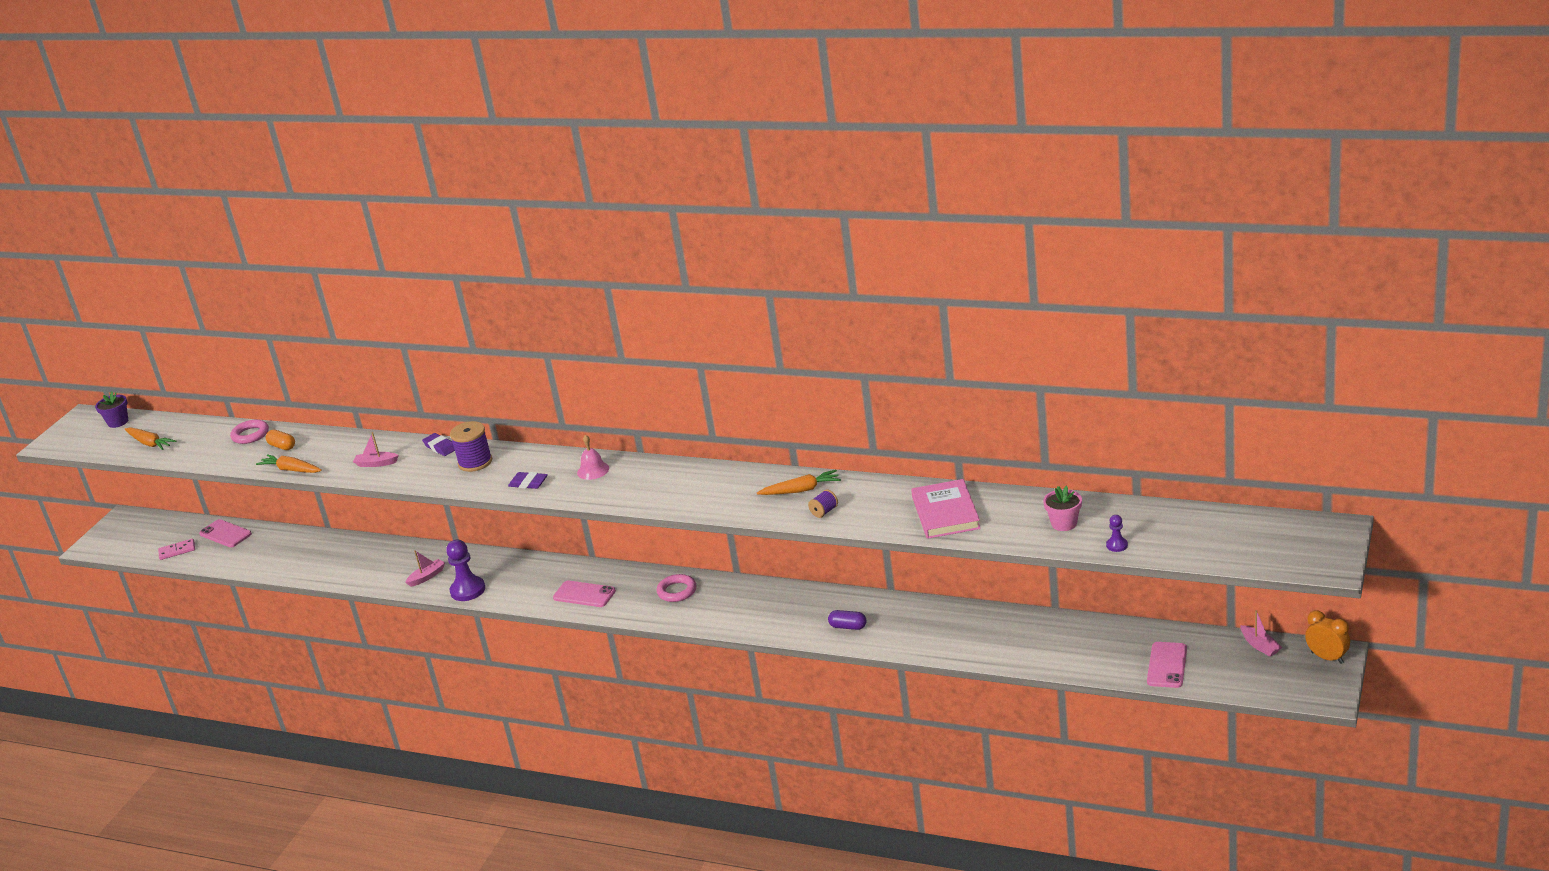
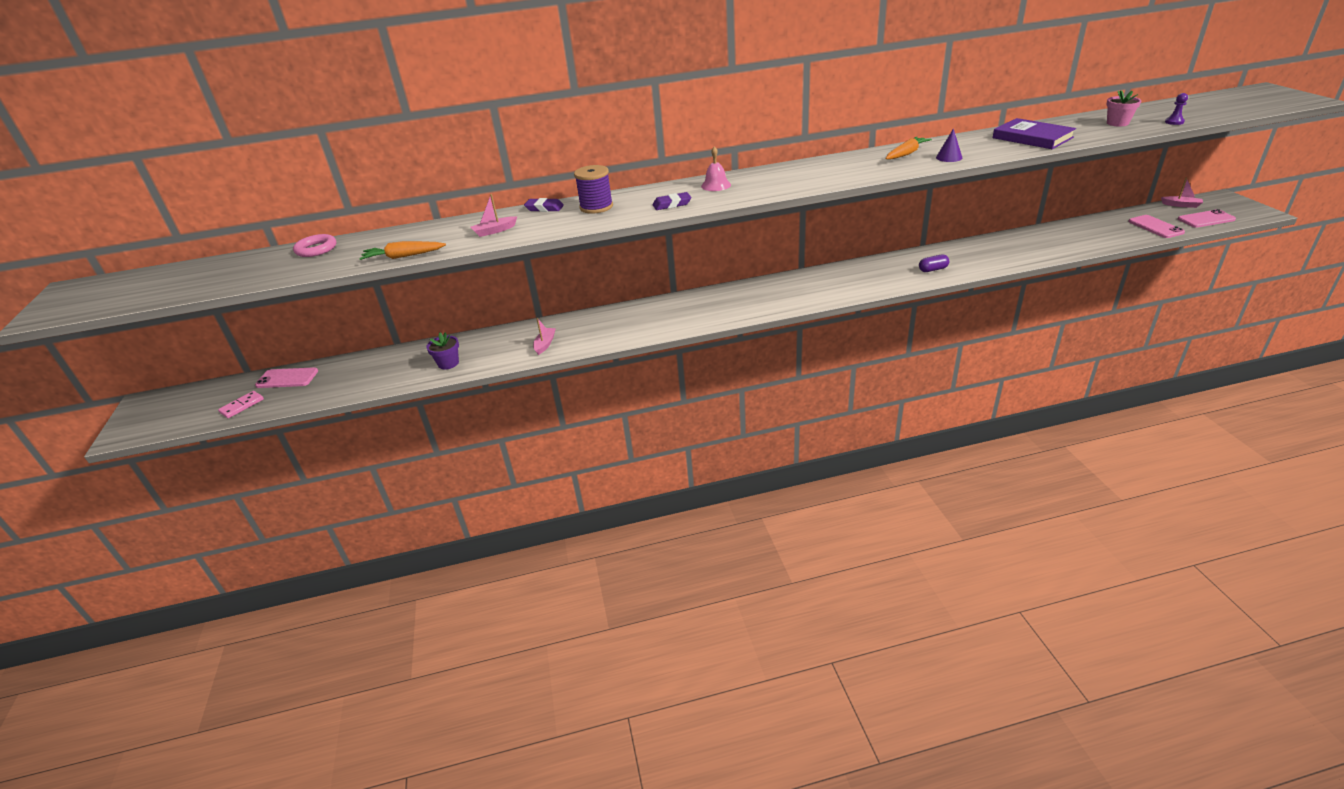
camera: 35 degrees left, 5 degrees up
(118, 422) = (125, 280): purple flower pot -> purple flower pot (448, 363)
(150, 443) = (191, 283): orange carrot -> none
(282, 446) = (367, 247): orange capsule -> none
(468, 590) = (597, 341): purple pawn -> none
(584, 594) = (704, 313): pink phone -> pink phone (1206, 219)
(677, 591) = (776, 289): pink ring -> none
(824, 512) = (949, 157): purple spool -> purple cone
(945, 513) = (1032, 138): pink book -> purple book
(1327, 658) = (1223, 199): orange clock -> none

